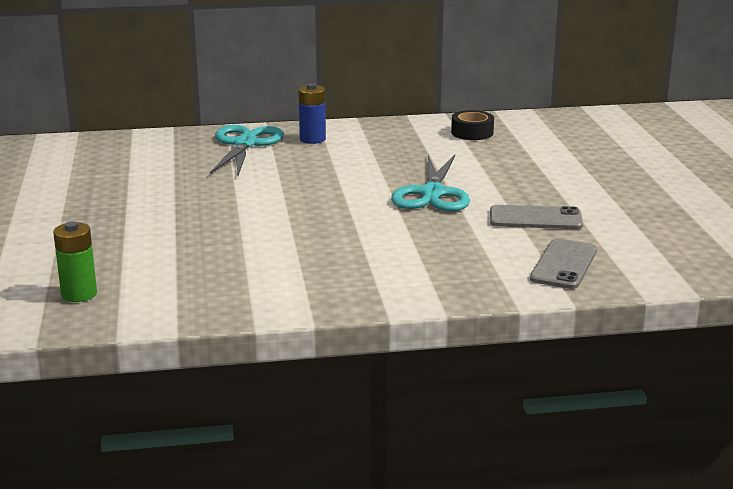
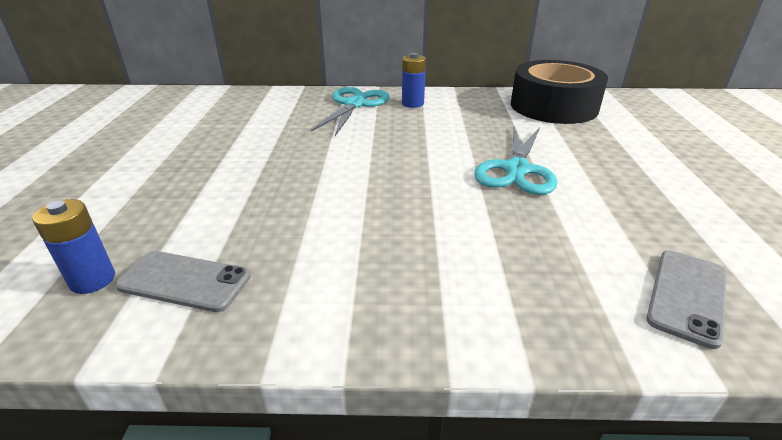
camera: 10 degrees right, 10 degrees up
(79, 294) = (93, 280): green battery -> blue battery
(472, 133) = (553, 106): black tape -> black tape, size x2.29
(535, 218) = (633, 213): grey phone -> grey phone (185, 281)

